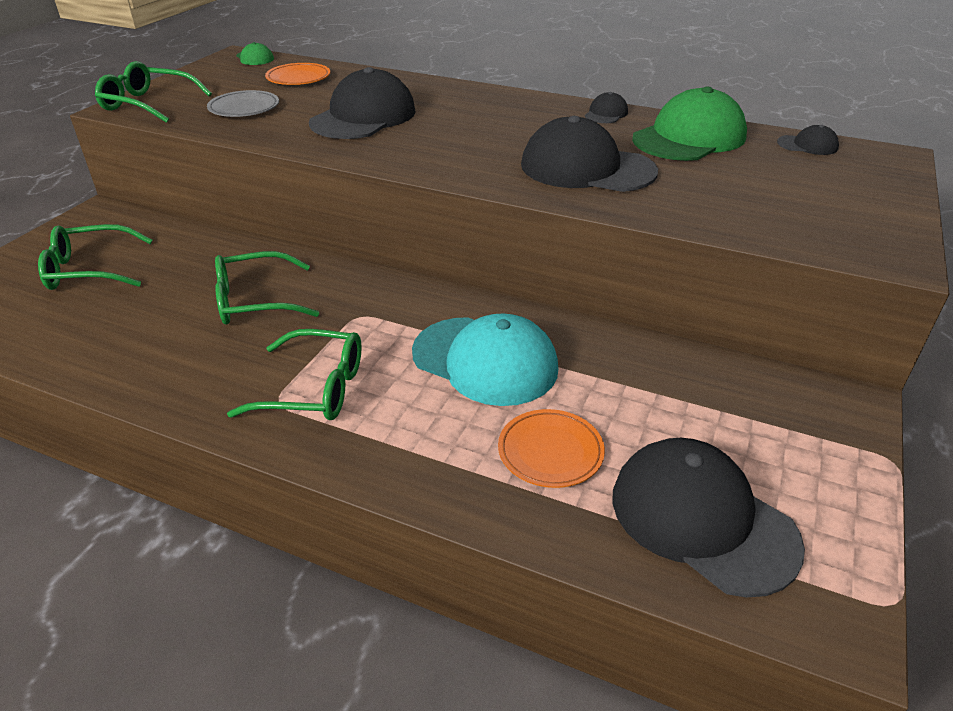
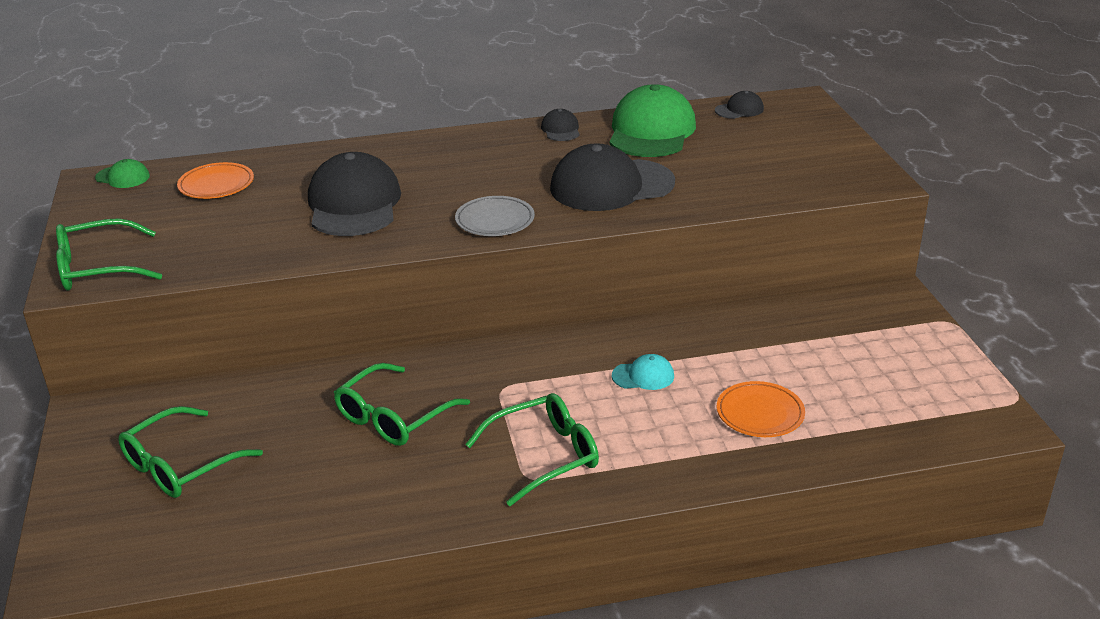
camera: 35 degrees left, 5 degrees down
(244, 108) = (216, 236): grey plate -> grey plate (495, 220)
(485, 361) = (643, 376): turquoise cap -> turquoise cap, size x0.45
(702, 519) = (887, 406): black cap -> none

